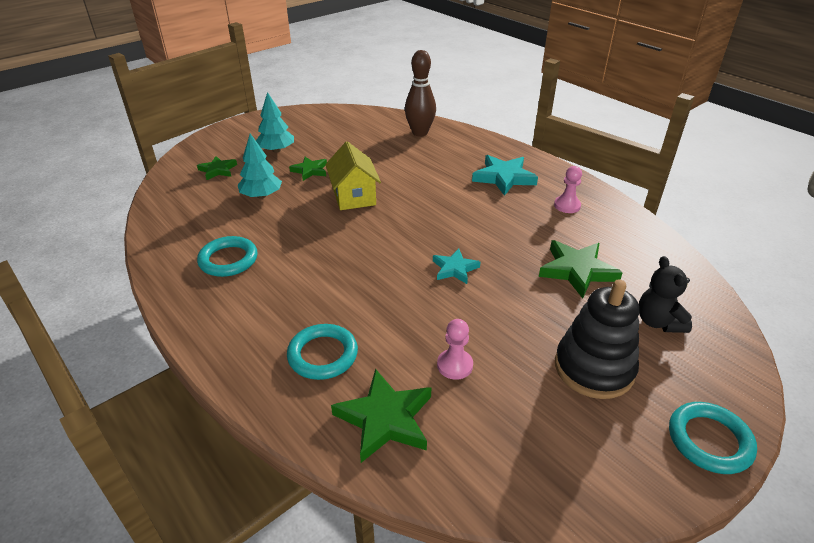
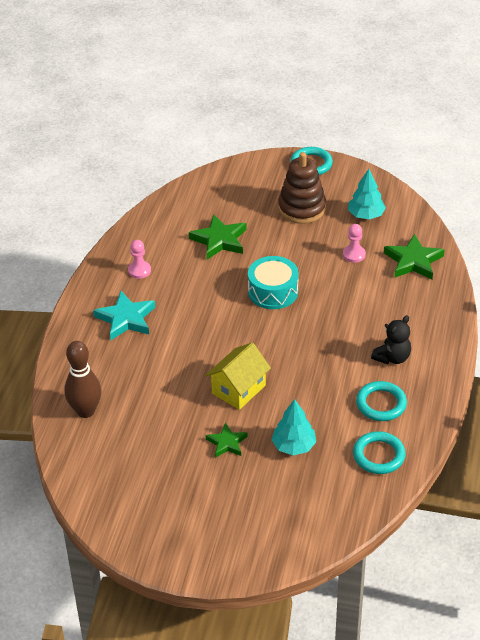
camera: 125 degrees left, 5 degrees up
(218, 170) = (287, 508): green star -> none
(276, 150) = (215, 493): turquoise tree -> turquoise tree (366, 215)
(323, 355) = (403, 305): turquoise ring -> turquoise ring (378, 455)
(454, 269) = (273, 291): turquoise star -> turquoise drum
(594, 368) = (302, 208): black stacking toy -> brown stacking toy
(658, 322) = (238, 197): black teddy bear -> black teddy bear (392, 358)

